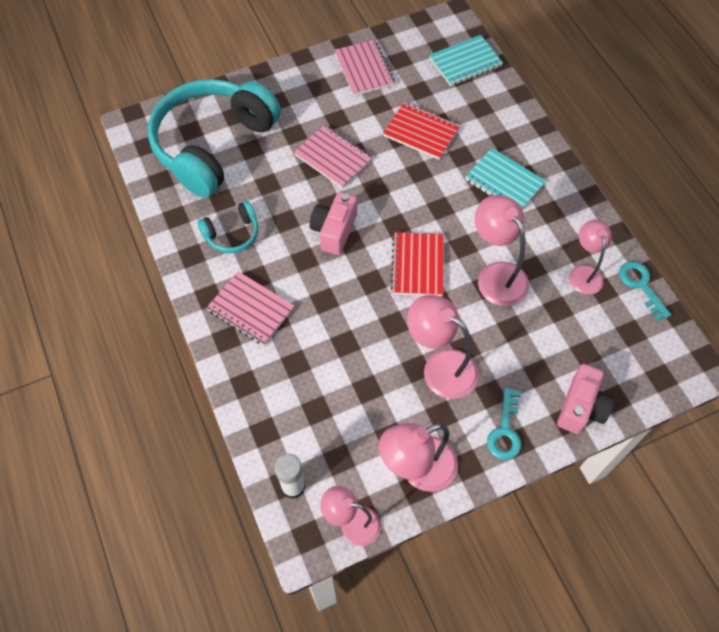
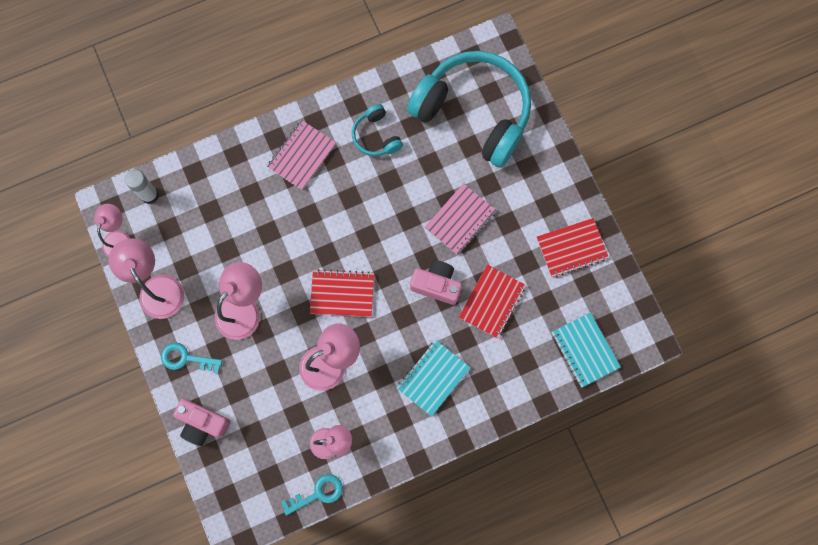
camera: 90 degrees right, 15 degrees up
(334, 231) = (379, 222): pink camera -> pink camera (436, 285)
(364, 69) = (571, 248): pink notebook -> red notebook

